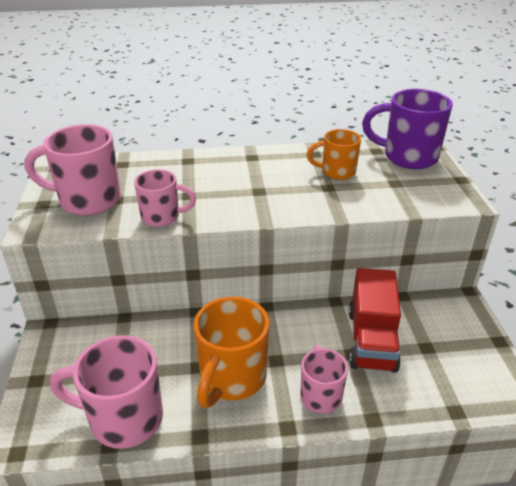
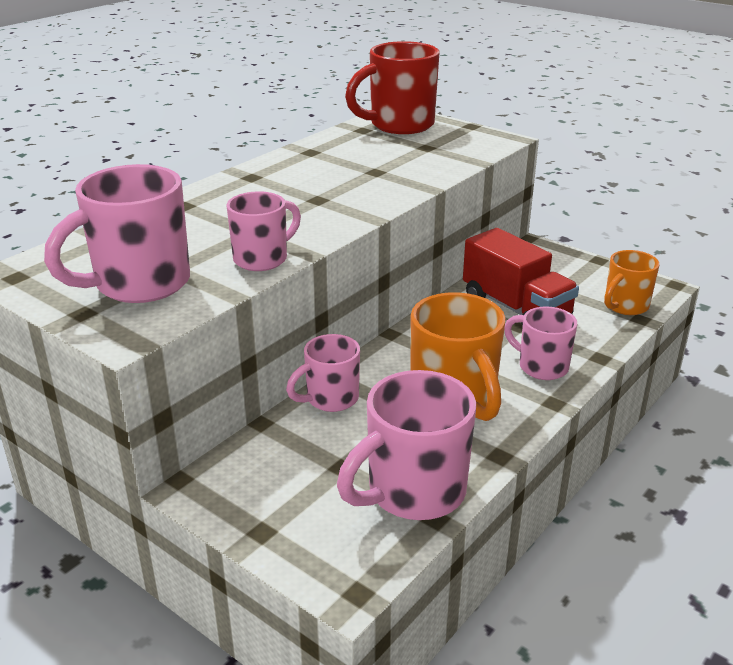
camera: 45 degrees left, 5 degrees down
(173, 327) = (330, 399): none -> pink mug
(336, 172) = (360, 158): orange mug -> orange mug (625, 306)
(407, 157) = (399, 125): purple mug -> red mug

